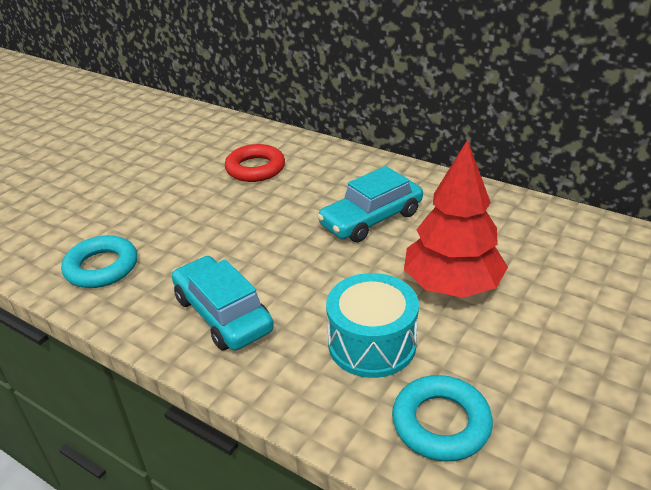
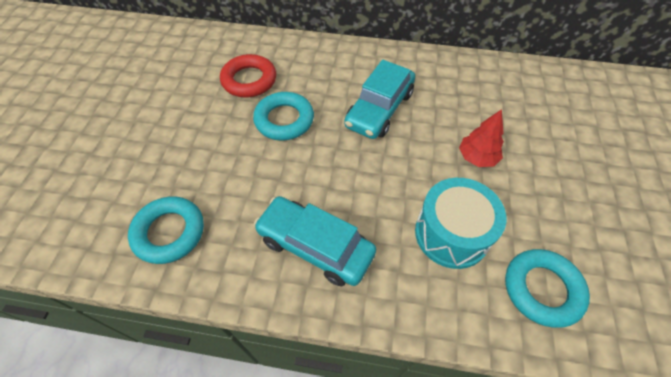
camera: 25 degrees left, 20 degrees up
(266, 207) = (284, 120): none -> turquoise ring
(452, 286) = (477, 158): red tree -> red tree, size x0.52

